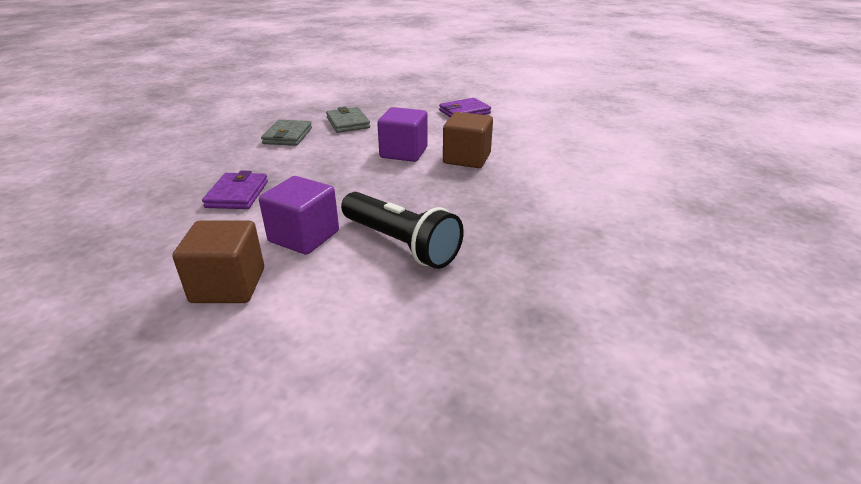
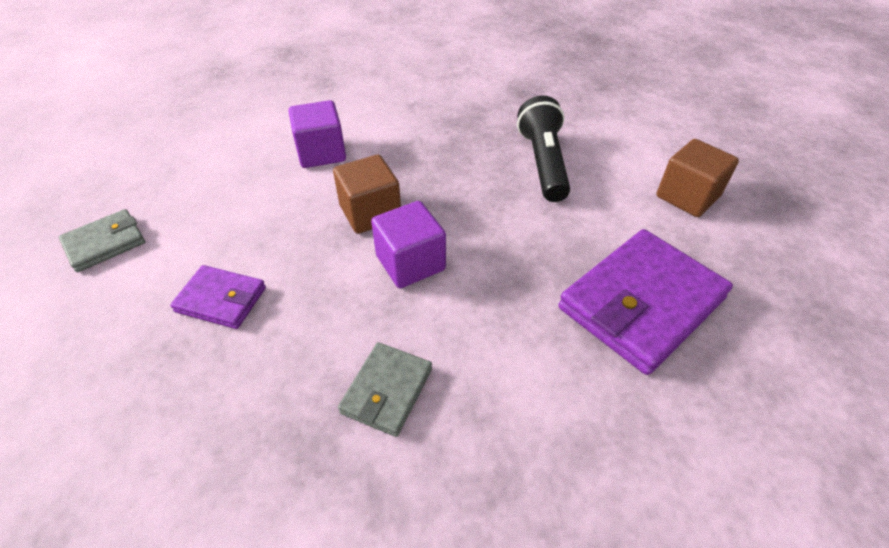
camera: 135 degrees left, 15 degrees up
(237, 194) = (641, 303): purple wallet -> purple wallet, size x1.90
(288, 136) = (502, 414): grey wallet -> grey wallet (105, 243)
(304, 236) = (608, 208): purple cube -> purple cube (321, 153)

